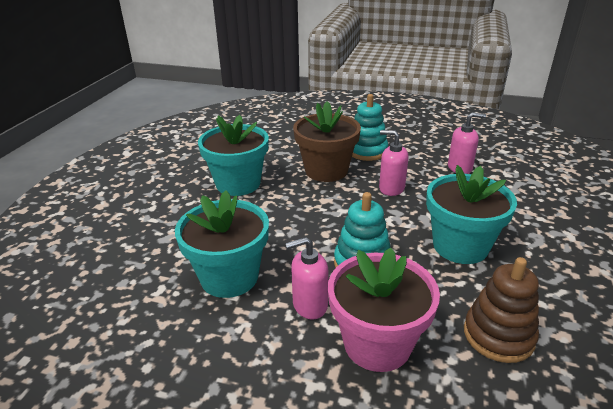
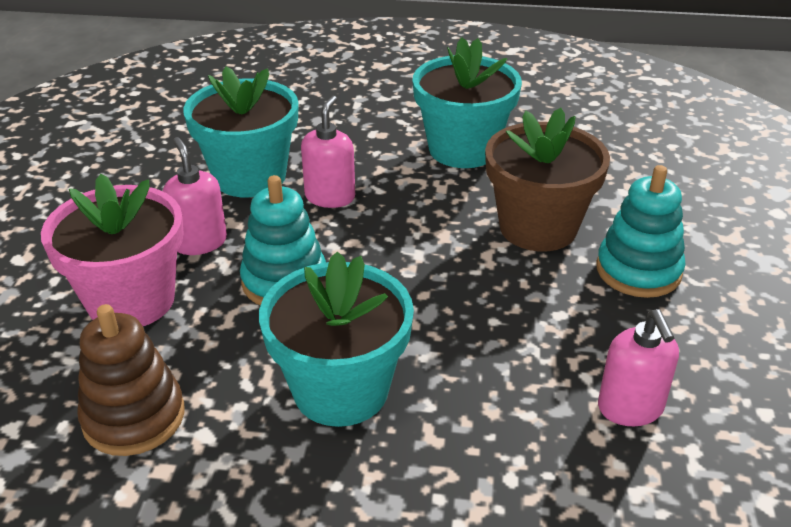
camera: 80 degrees right, 5 degrees up
(391, 188) = (505, 306): pink soap dispenser -> pink soap dispenser (330, 197)

